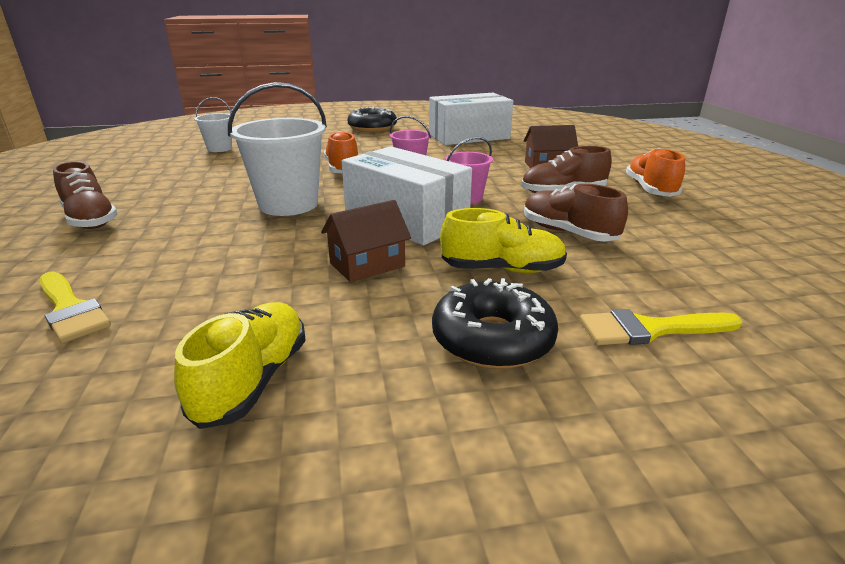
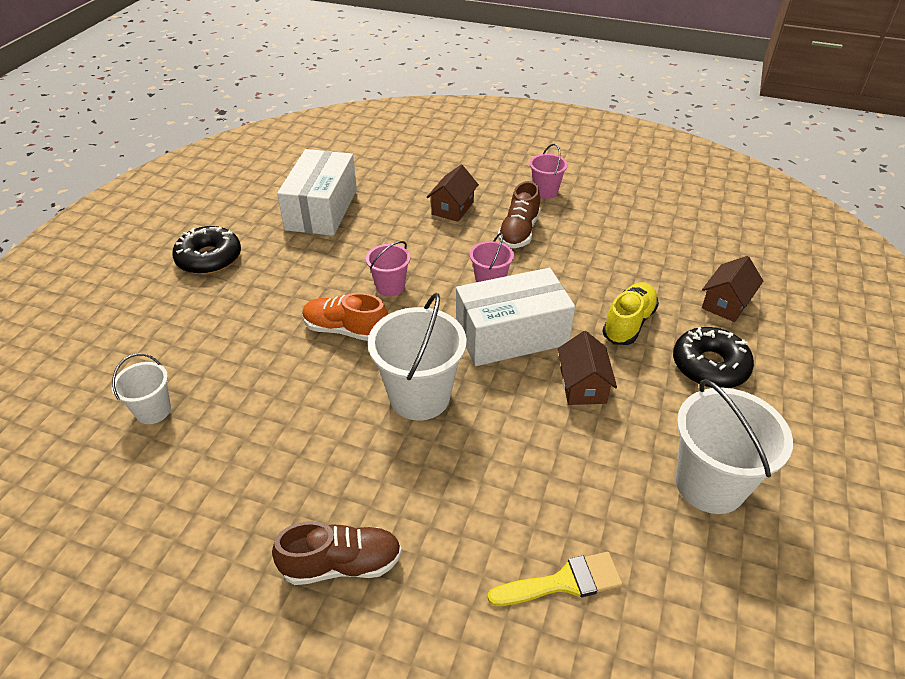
camera: 60 degrees left, 15 degrees up
(253, 380) = (709, 484): yellow shoe -> white bucket
(568, 233) = (592, 268): brown shoe -> none
(649, 329) = (726, 303): yellow brush -> brown house
(650, 190) = (545, 191): orange shoe -> pink bucket

